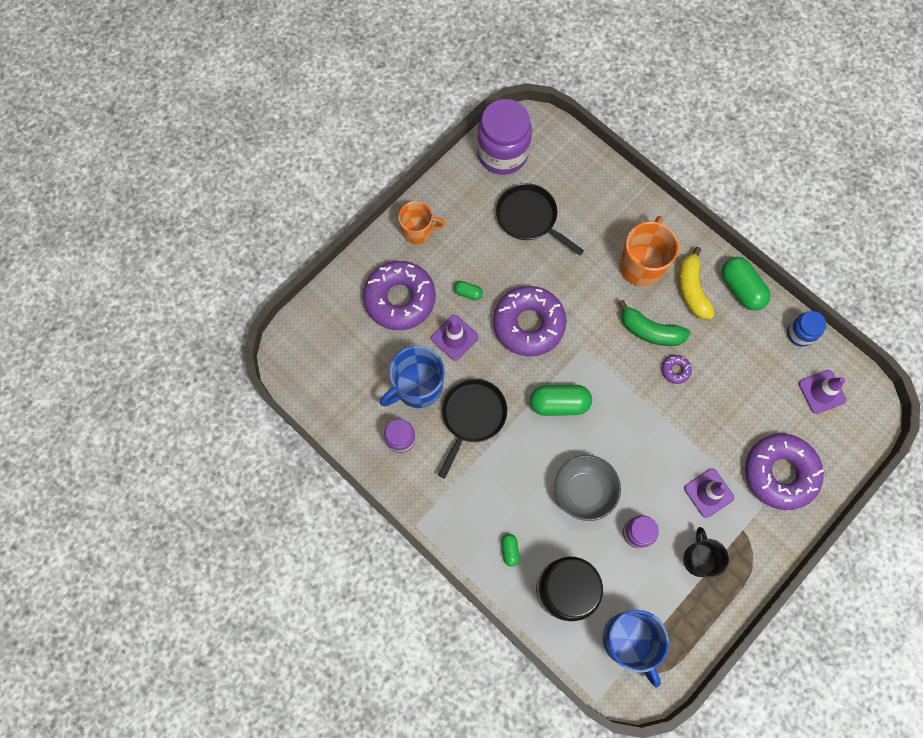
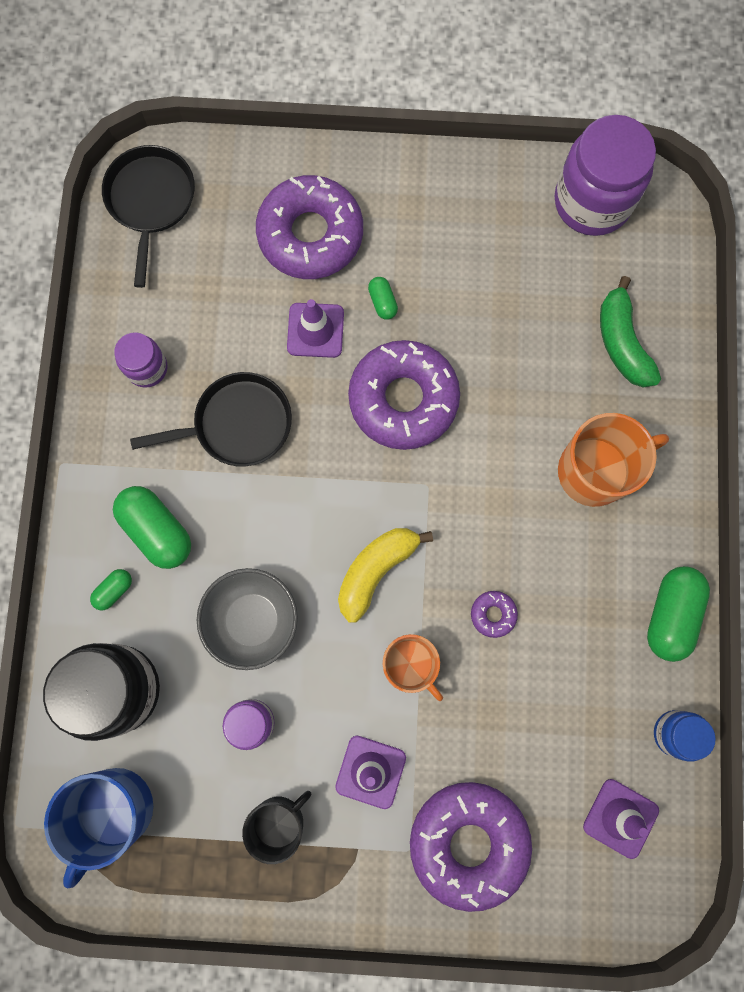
camera: 50 degrees right, 5 degrees up
(418, 231) = (410, 188): orange mug -> orange mug (410, 664)
(418, 386) = (223, 337): blue mug -> none
(529, 218) = (537, 296): black pan -> black pan (151, 201)
(559, 403) = (335, 509): green capsule -> green capsule (157, 530)
(650, 331) = (518, 546): green banana -> green banana (622, 342)
(692, 289) = (615, 555): yellow banana -> yellow banana (376, 570)

